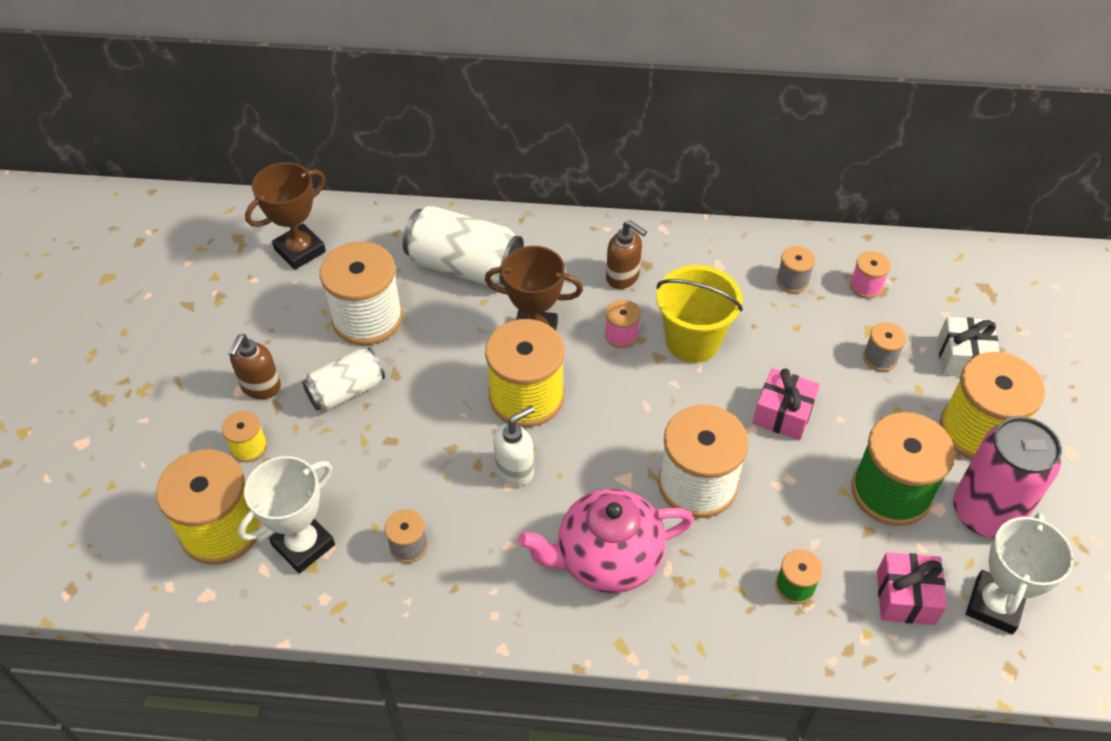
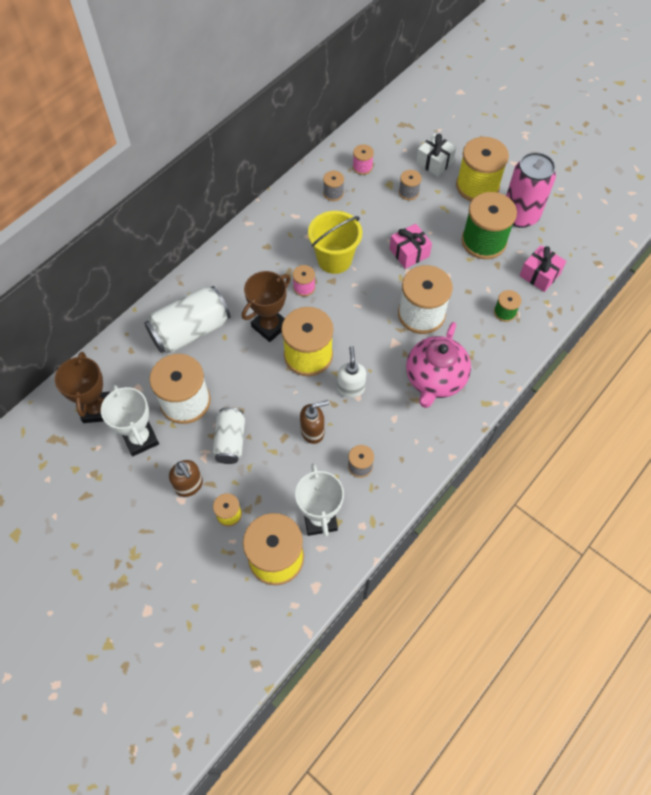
camera: 55 degrees left, 10 degrees up
(623, 277) = (266, 262): brown soap dispenser -> brown soap dispenser (313, 431)
(994, 605) = (565, 246): white trophy -> white trophy (140, 439)

